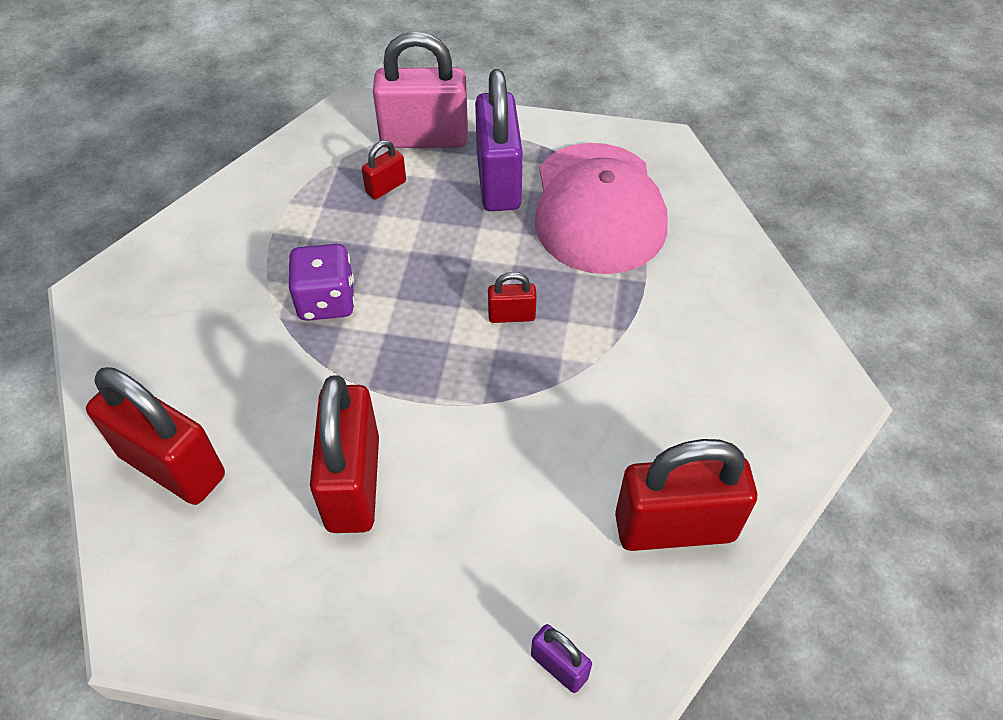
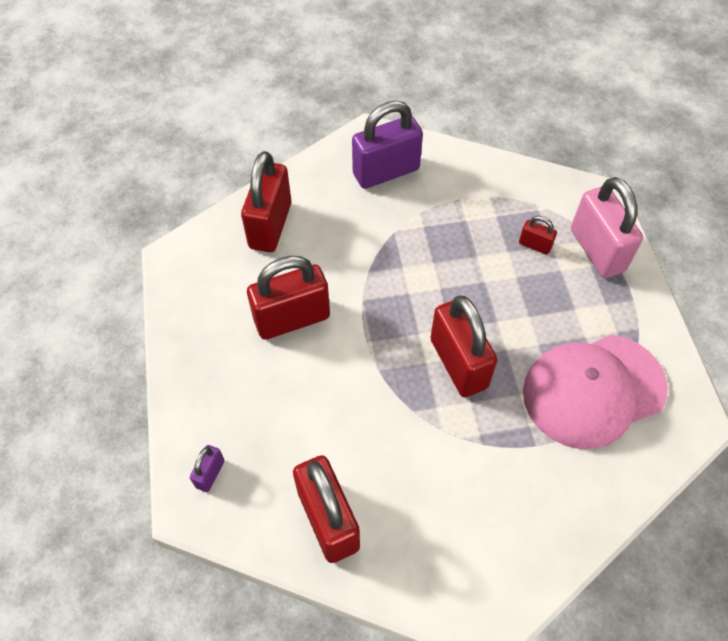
camera: 70 degrees right, 5 degrees up
(326, 301) = (418, 251): purple dice -> none
(498, 181) = (581, 313): purple padlock -> purple padlock (386, 172)
(511, 315) = (458, 363): red padlock -> red padlock, size x2.17

